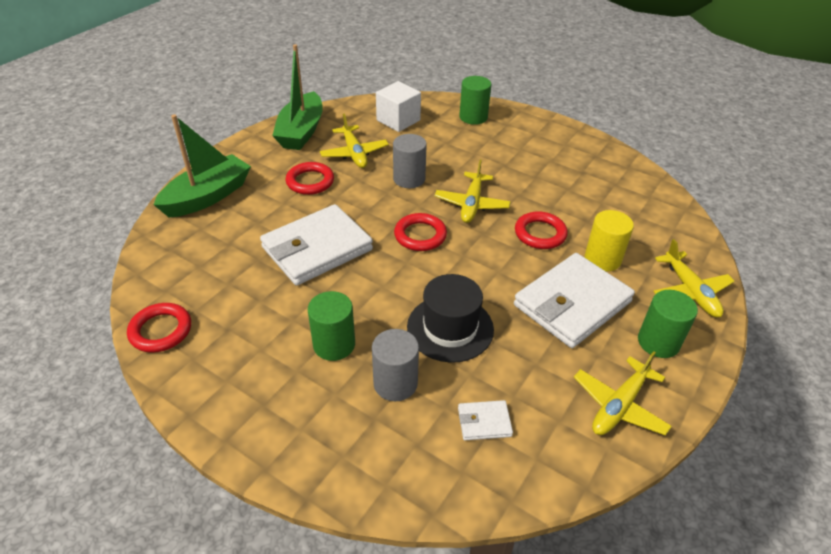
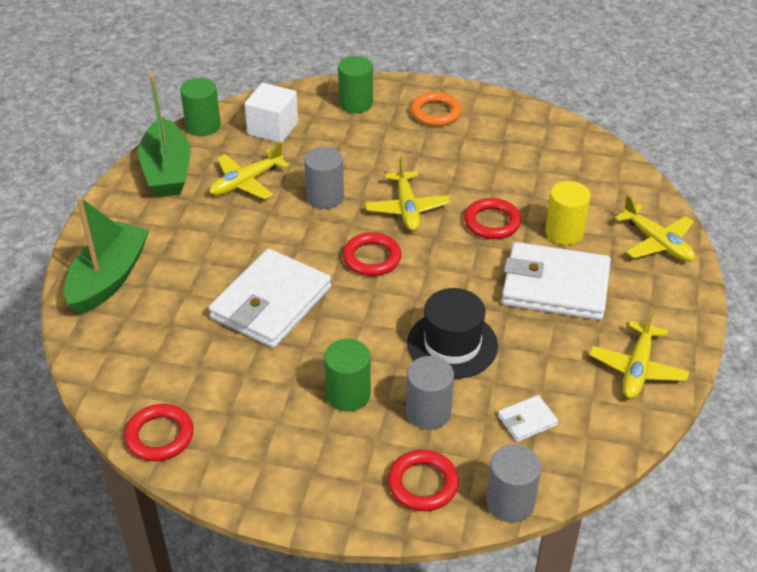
camera: 20 degrees left, 0 degrees up
(310, 181) = (216, 229): red ring -> red ring (423, 484)
(354, 153) = (246, 182): yellow plane -> yellow plane turned 90 degrees clockwise
(425, 501) = (510, 502): none -> grey cylinder
(535, 138) = (435, 113): none -> orange ring
(572, 303) = (555, 286): white wallet -> white wallet turned 75 degrees clockwise
(658, 342) = (648, 300): green cylinder -> green cylinder (203, 126)

